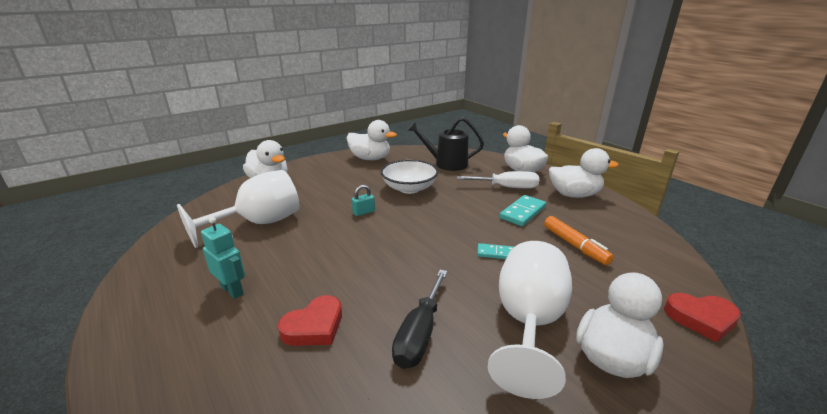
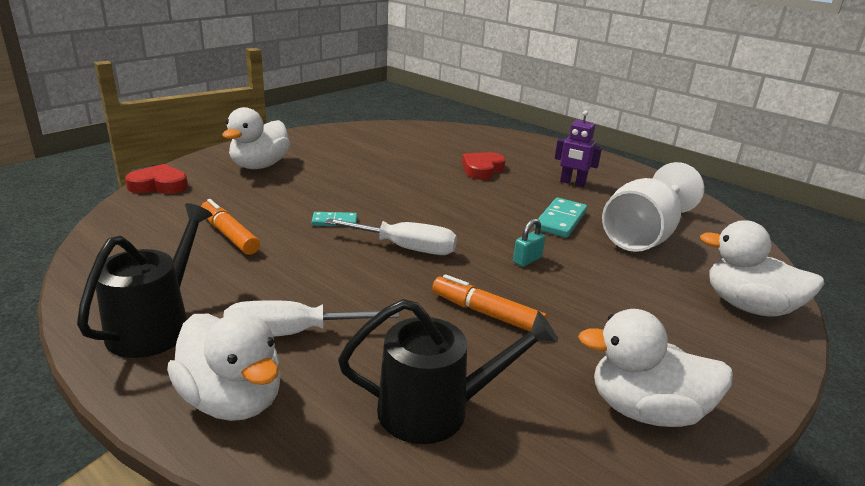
camera: 165 degrees right, 0 degrees up
(232, 290) = (572, 183): turquoise robot -> purple robot
(409, 188) = (486, 313): white bowl -> orange marker
(419, 334) = (402, 169): black screwdriver -> none
(441, 225) = (406, 248): none -> white screwdriver
(522, 212) = (280, 277): turquoise domino -> turquoise domino (561, 220)
(528, 323) = (316, 177): white goblet -> none
(574, 195) = (156, 325): white duck -> black watering can

